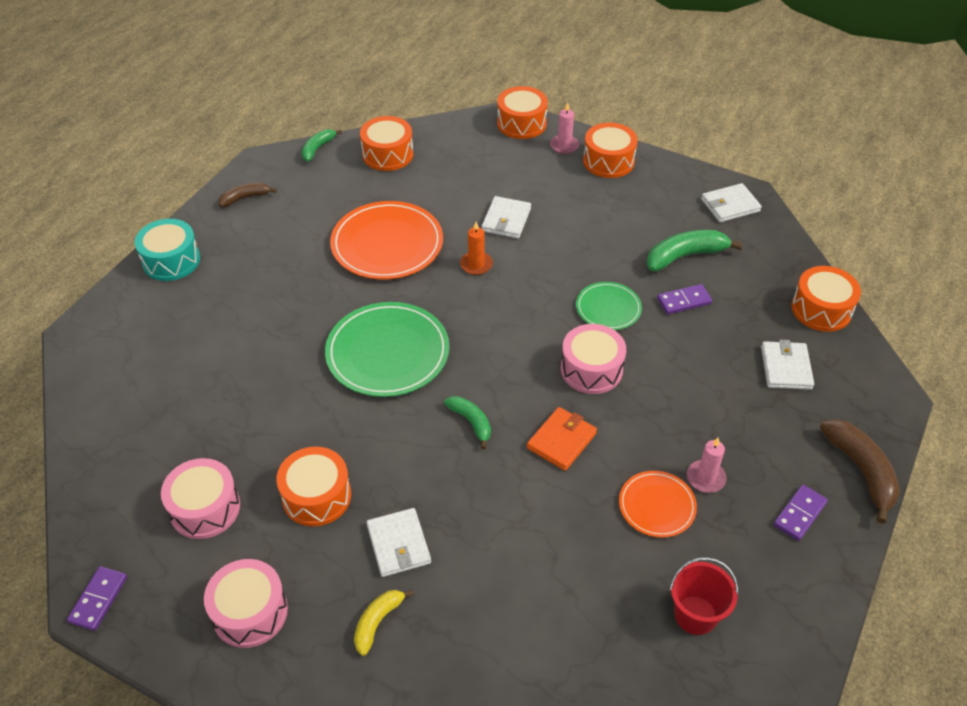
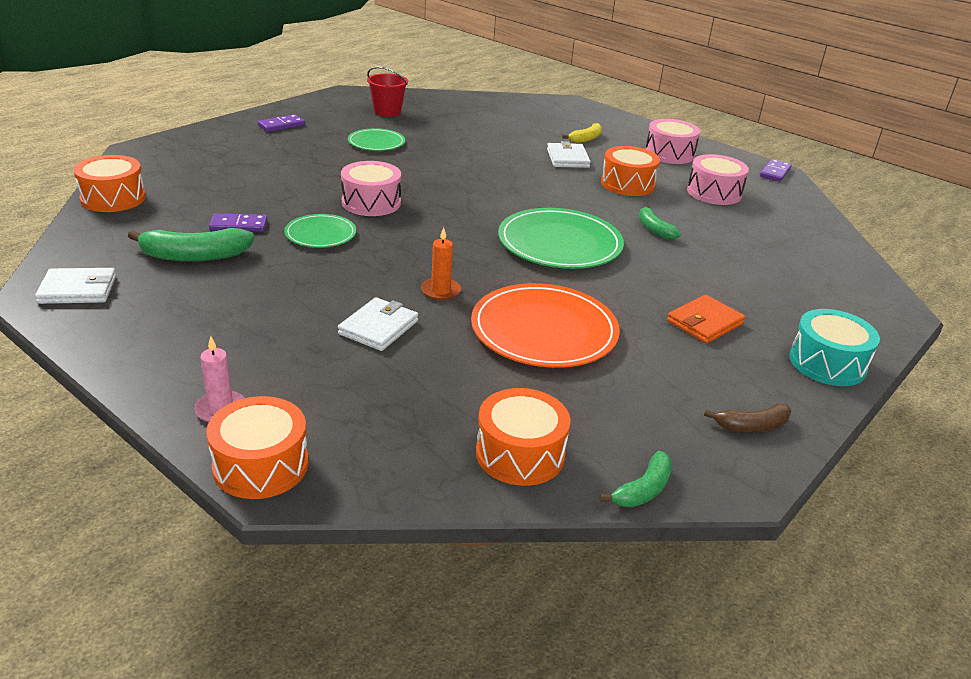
camera: 170 degrees left, 15 degrees down
(471, 422) = (494, 195): green banana -> green banana (654, 229)
(561, 440) = (425, 175): orange wallet -> orange wallet (705, 322)
(608, 161) = (175, 373): orange drum -> none
(657, 506) = (376, 142): orange plate -> green plate
(705, 478) = (330, 145): pink candle -> none
(785, 368) = (199, 176): white wallet -> none
(861, 471) = (214, 130): brown banana -> none

